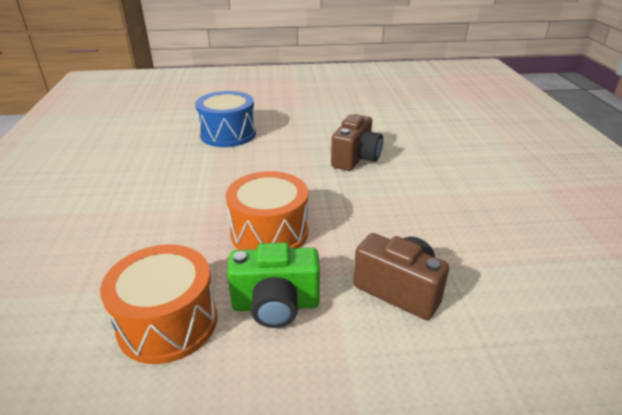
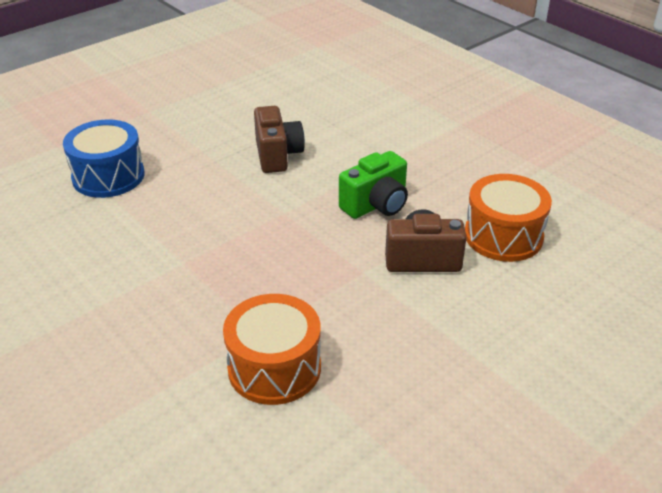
camera: 35 degrees left, 5 degrees up
(269, 232) = (274, 260): orange drum -> orange drum (503, 236)
(276, 305) = (344, 314): green camera -> green camera (376, 205)

